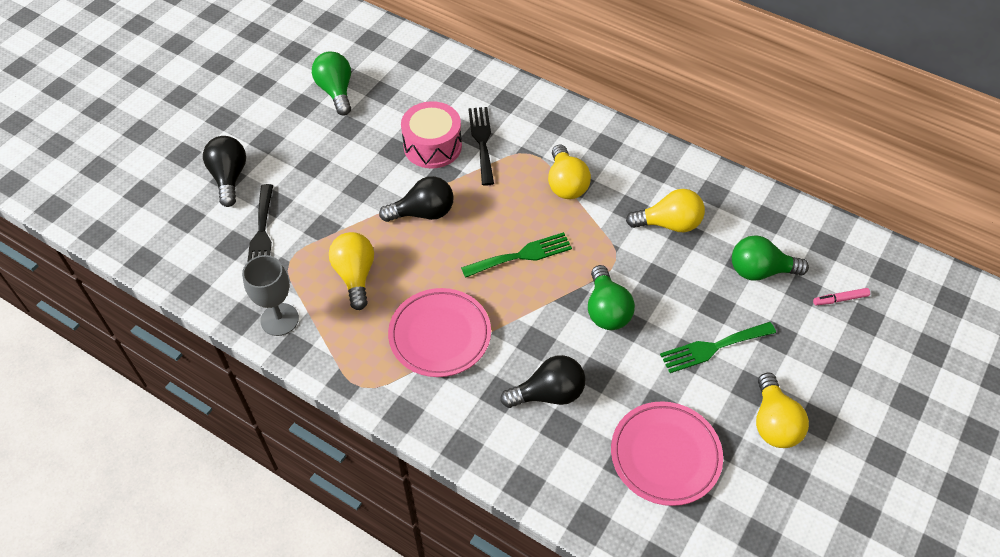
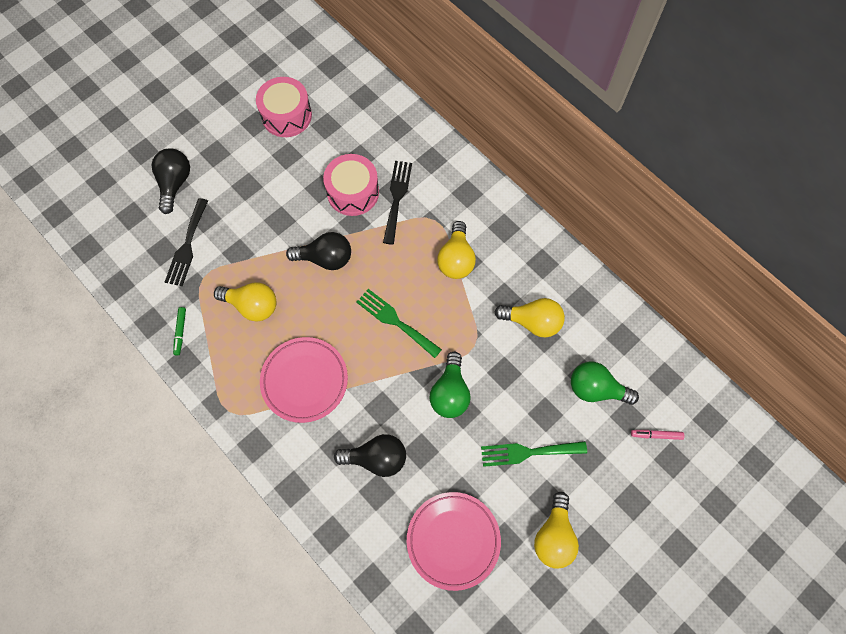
camera: 15 degrees right, 15 degrees up
(279, 319) = (180, 332): grey goblet -> green marker
(336, 91) = (286, 115): green light bulb -> pink drum
(355, 275) = (252, 306): yellow light bulb -> yellow light bulb turned 105 degrees clockwise
(521, 255) = (395, 321): green fork -> green fork turned 135 degrees counterclockwise

